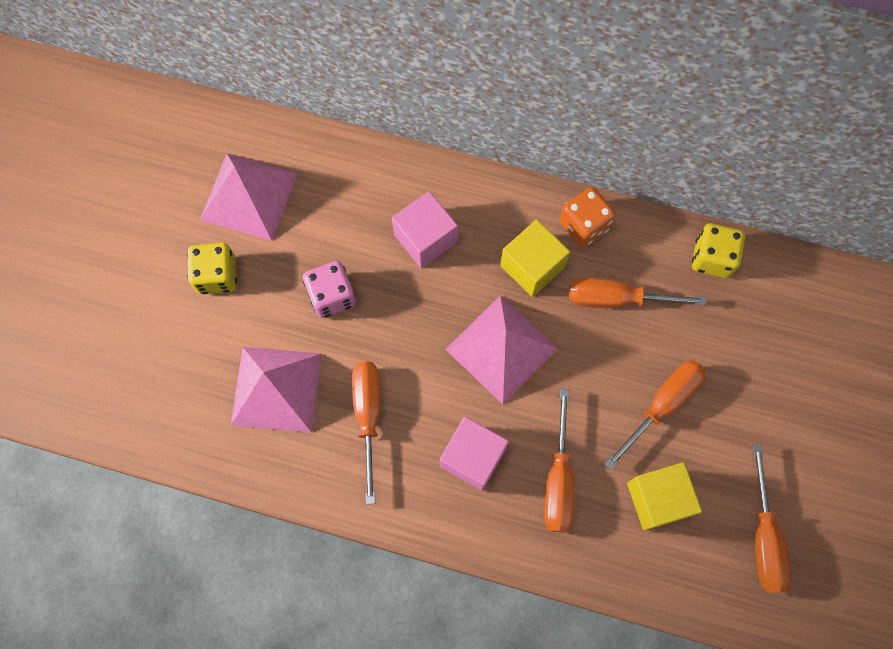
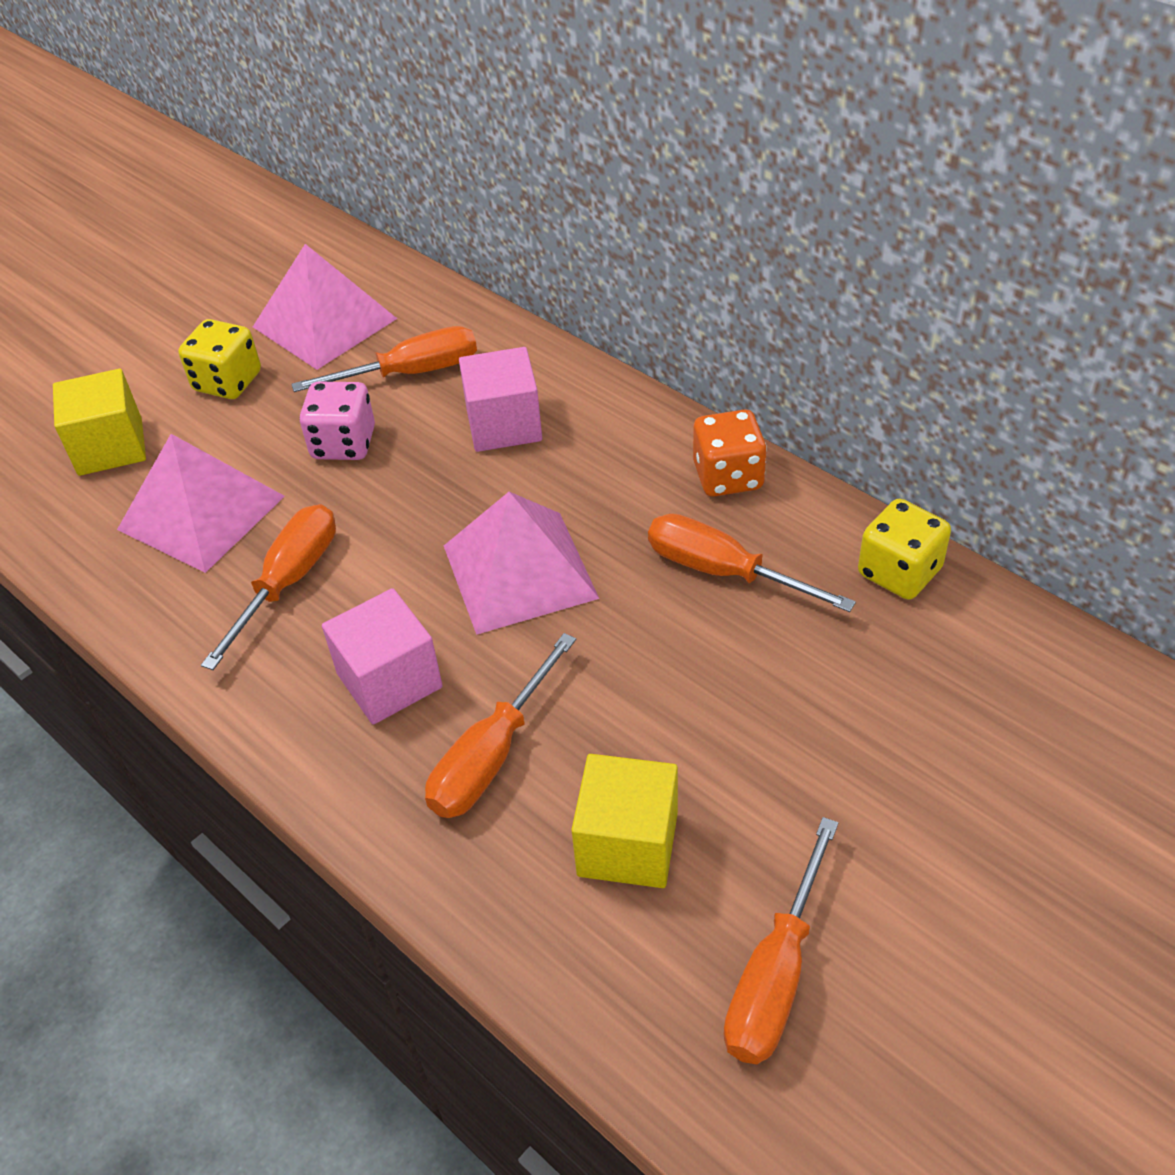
camera: 30 degrees right, 25 degrees down
(532, 266) = (625, 497): yellow cube -> yellow cube (110, 447)
(662, 405) = (711, 722): orange screwdriver -> orange screwdriver (411, 373)

